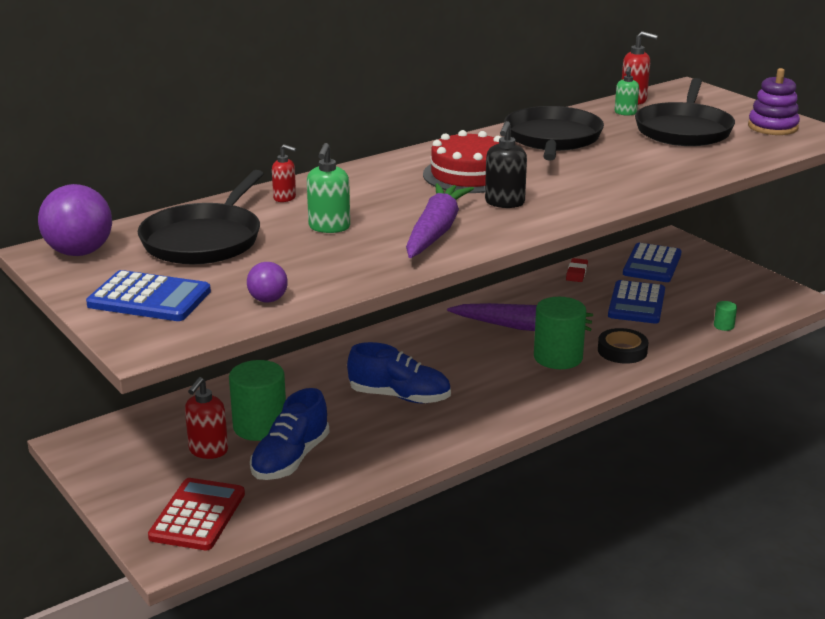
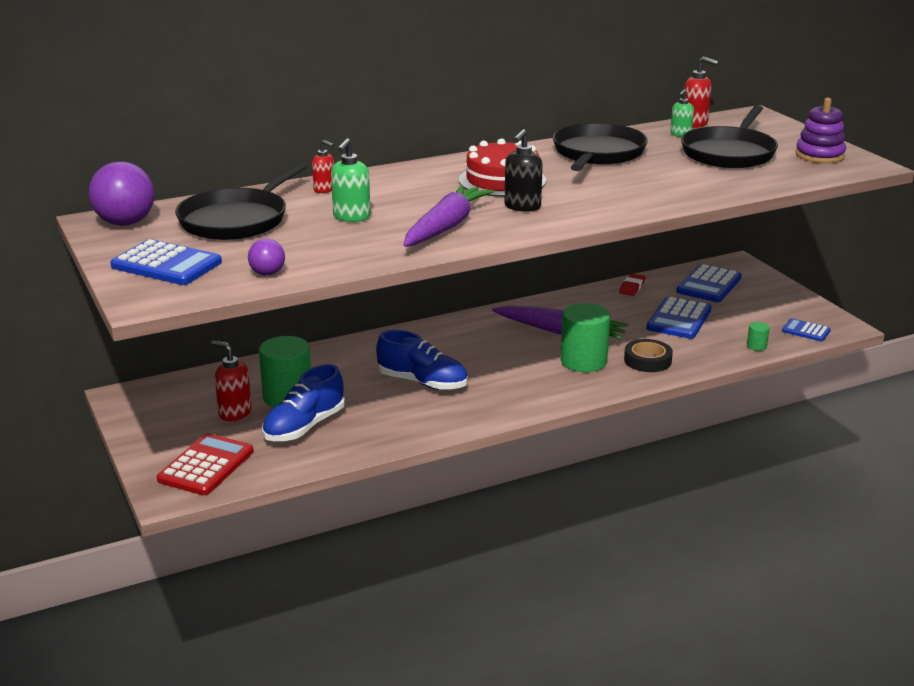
camera: 10 degrees right, 0 degrees up
(208, 451) = (234, 413): red soap dispenser -> red soap dispenser turned 90 degrees clockwise
(765, 305) = (806, 331): none -> blue calculator

